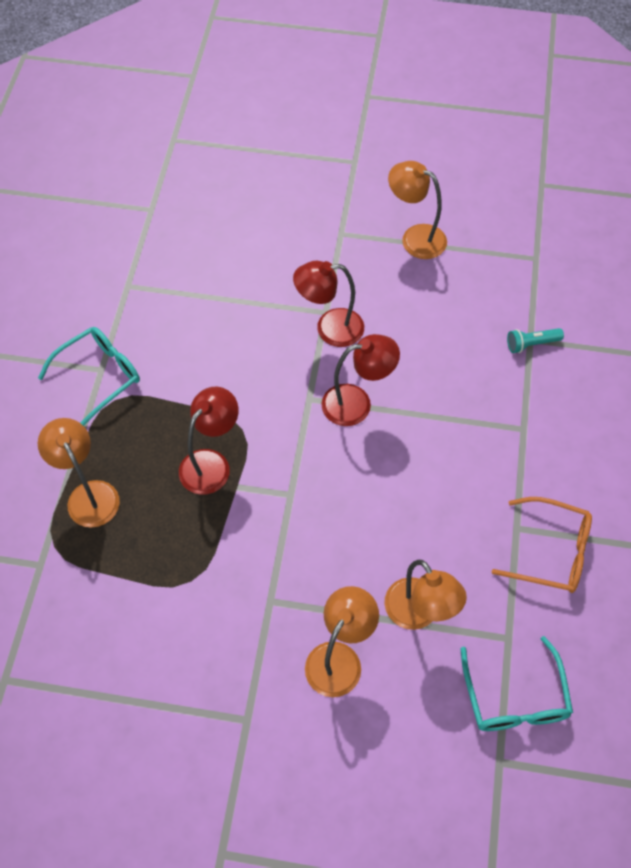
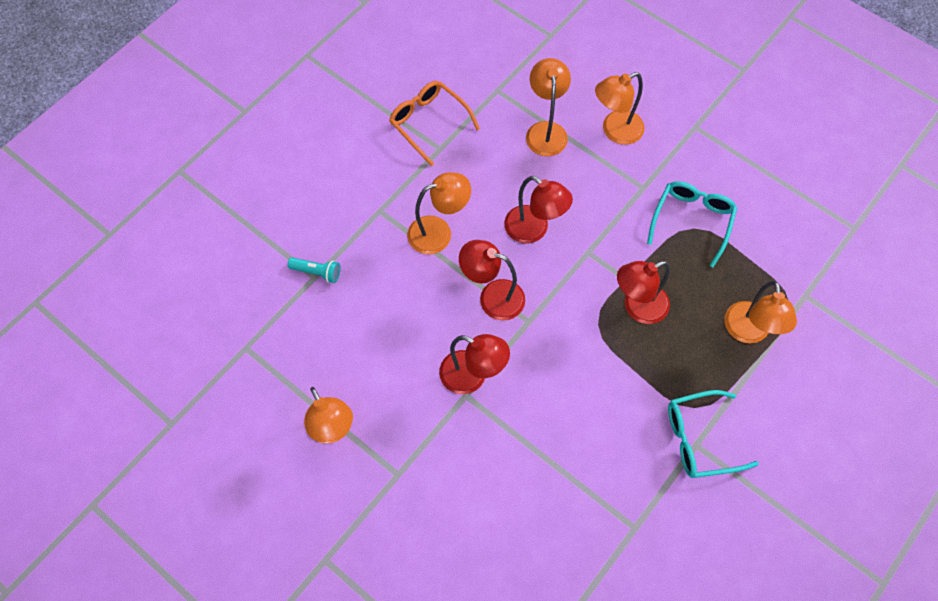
camera: 150 degrees left, 5 degrees up
(359, 489) = (534, 230): none -> red lamp
(450, 437) = (439, 232): none -> orange lamp
(514, 697) = (517, 59): turquoise glasses -> turquoise glasses (692, 221)

